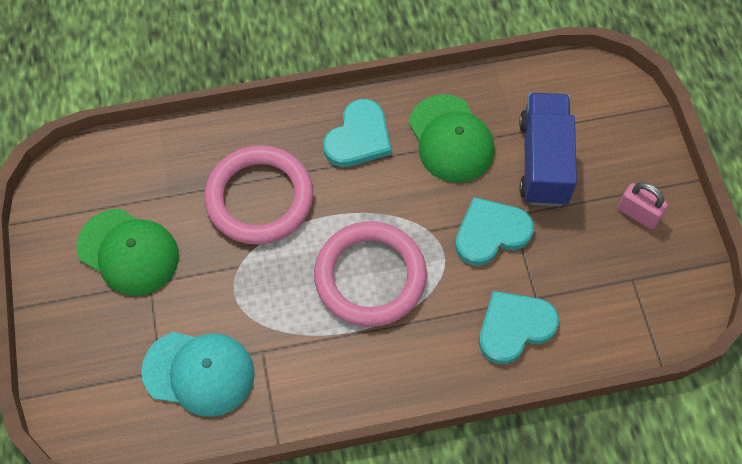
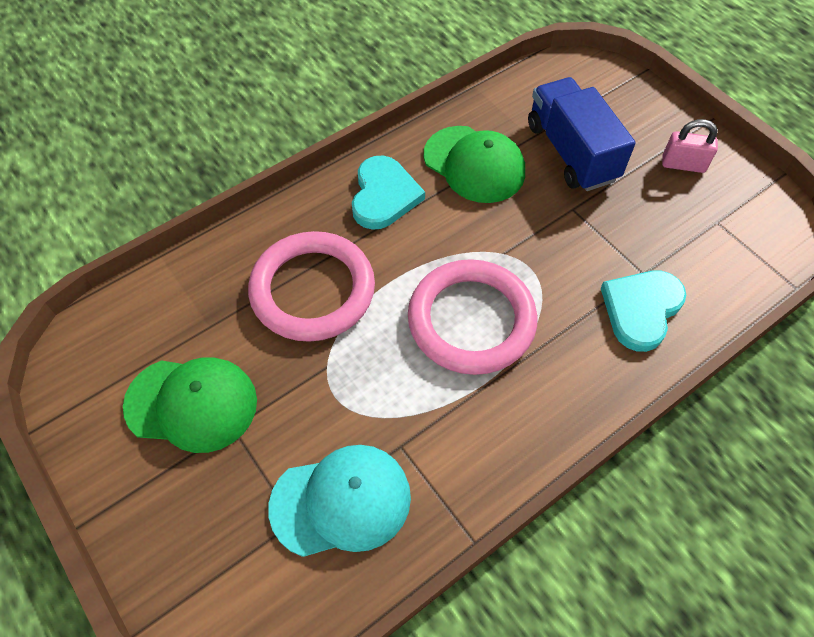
camera: 25 degrees left, 5 degrees down
(490, 233) = (563, 232): turquoise heart -> none

